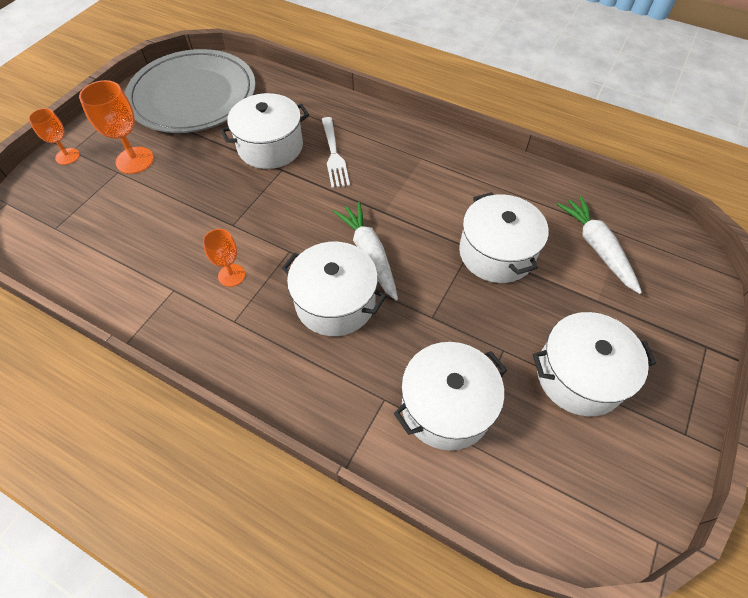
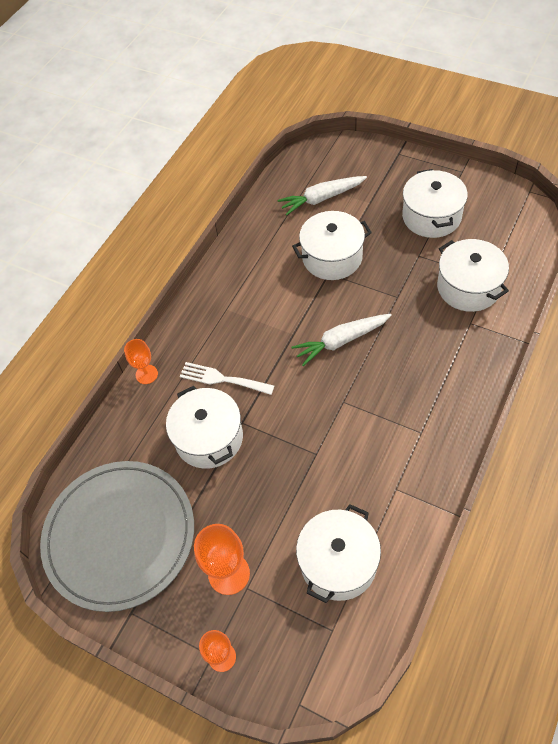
camera: 85 degrees left, 0 degrees up
(231, 275) = (374, 443): orange goblet -> orange goblet (146, 374)
(334, 155) = (222, 379): white fork -> white fork turned 150 degrees counterclockwise
(335, 302) = (392, 361): white pot -> white pot (338, 562)

